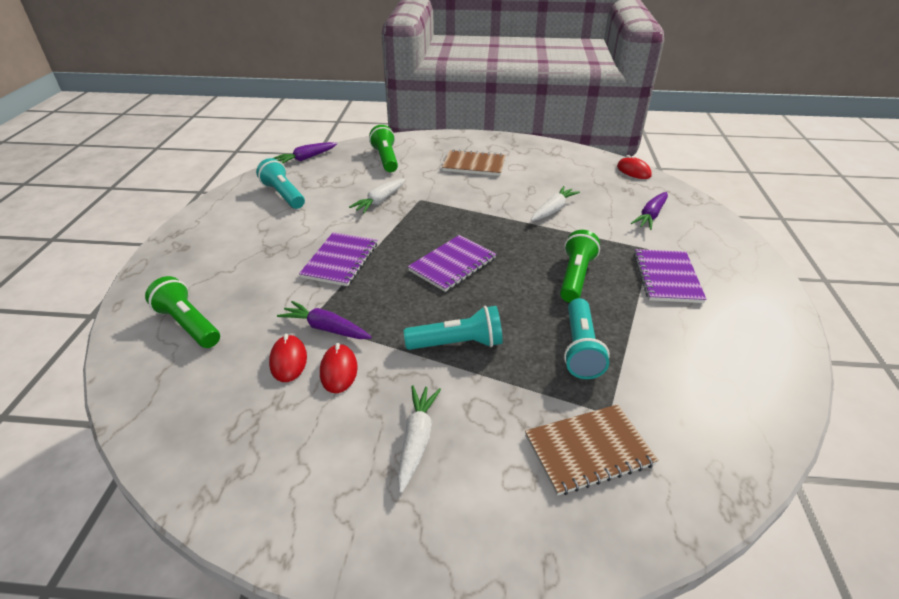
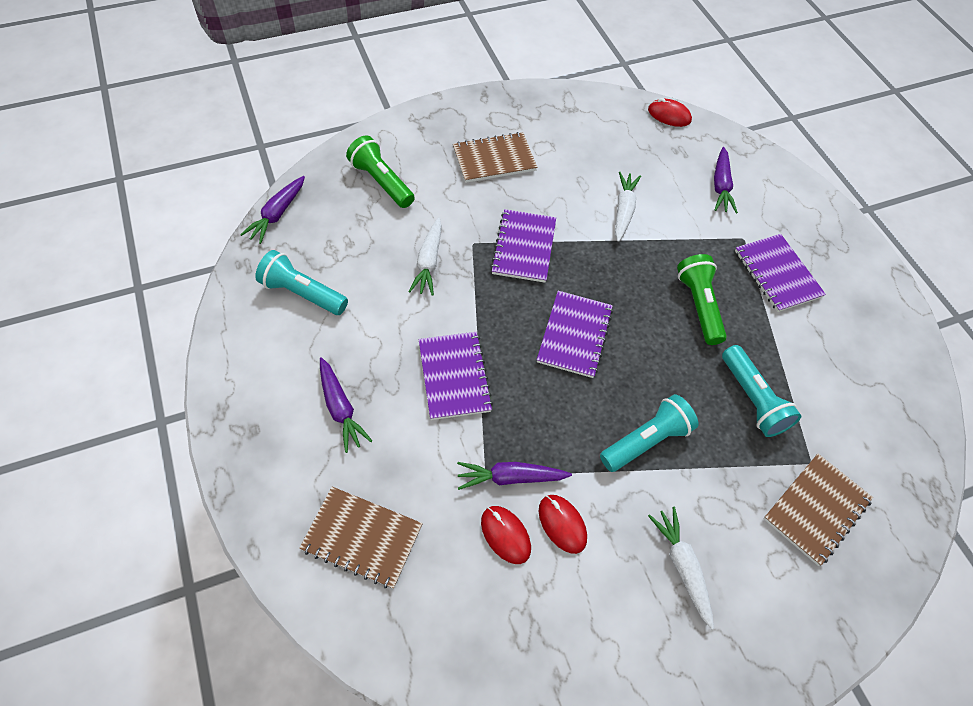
camera: 30 degrees left, 20 degrees up
(188, 324) = (362, 538): green flashlight -> brown notebook
(248, 254) = (340, 408): none -> purple carrot
(456, 210) = (524, 247): none -> purple notebook

